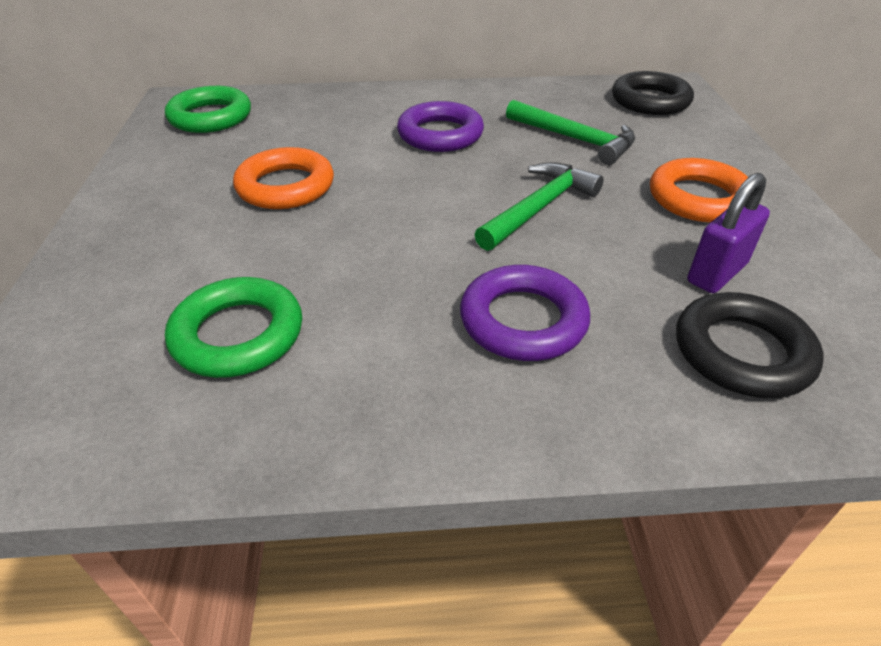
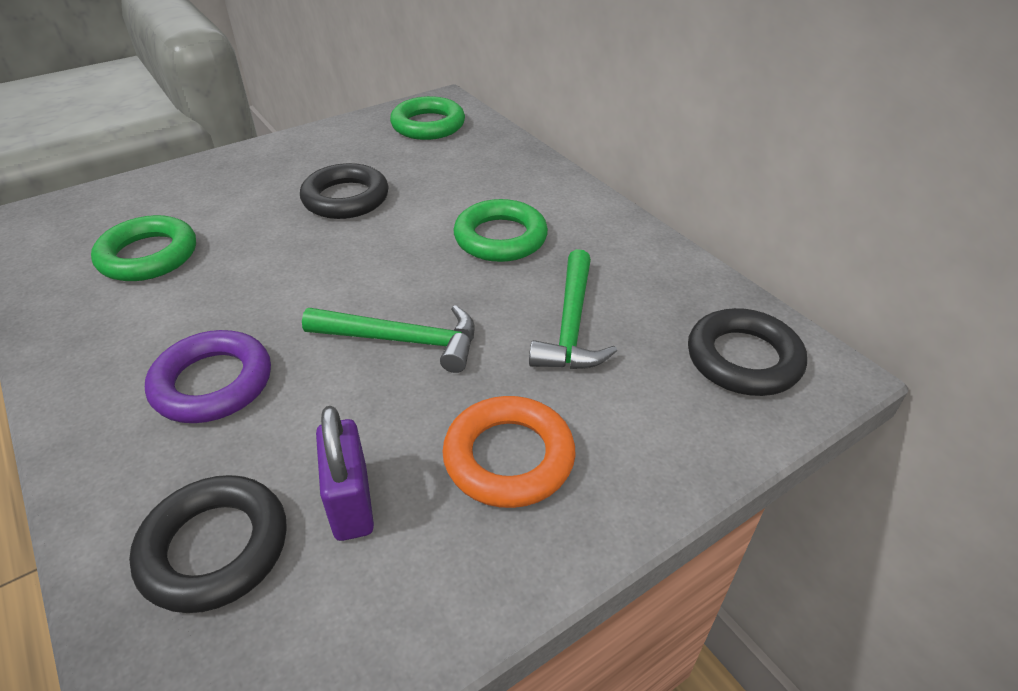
camera: 60 degrees right, 0 degrees up
(285, 186) = (346, 198): orange ring -> black ring
(440, 134) = (500, 238): purple ring -> green ring
(716, 273) = (351, 503): purple padlock -> purple padlock turned 60 degrees clockwise

